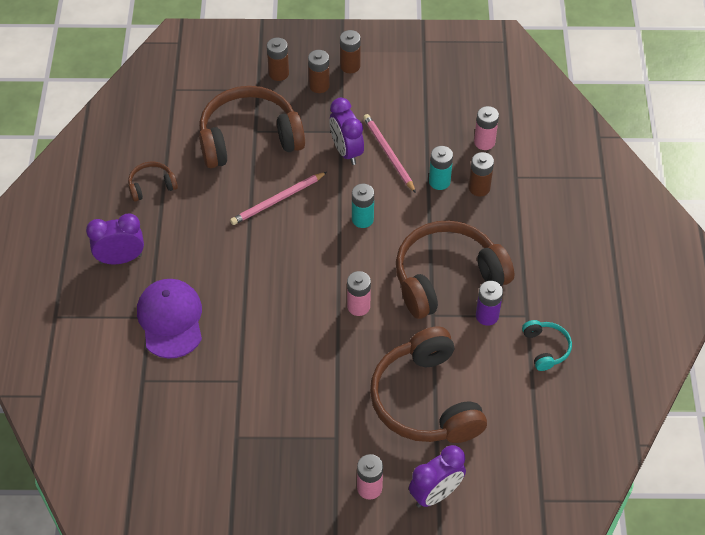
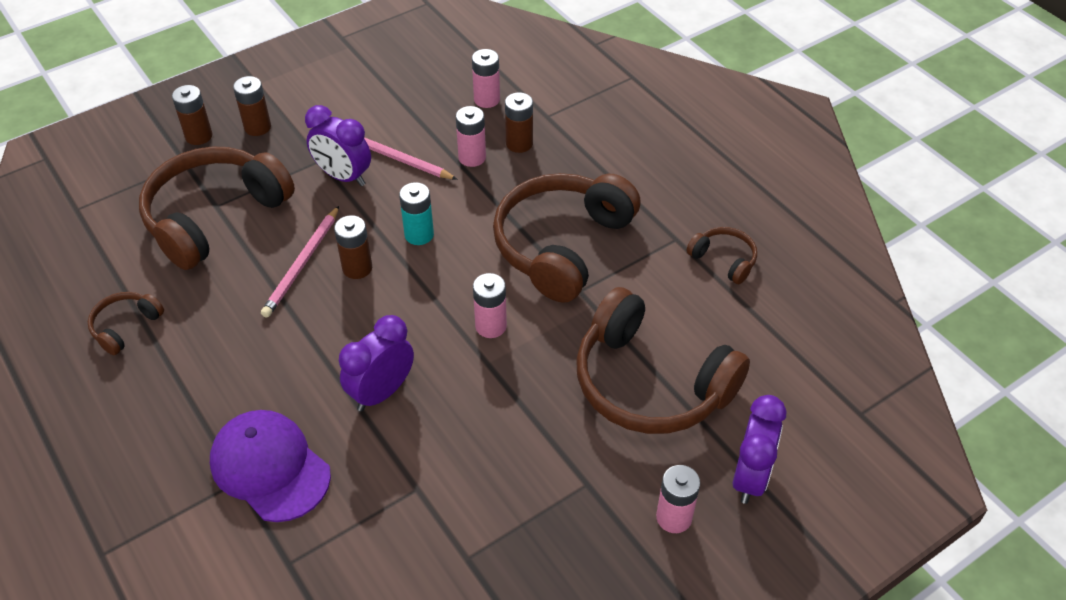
camera: 35 degrees left, 5 degrees down
(121, 259) = (146, 432): purple clock -> purple clock (381, 392)
(350, 66) = (278, 93): brown battery -> brown battery (357, 268)
(439, 181) = (472, 157): turquoise battery -> pink battery
(487, 316) = (637, 261): purple battery -> none
(545, 348) = (724, 260): turquoise headphones -> brown headphones

